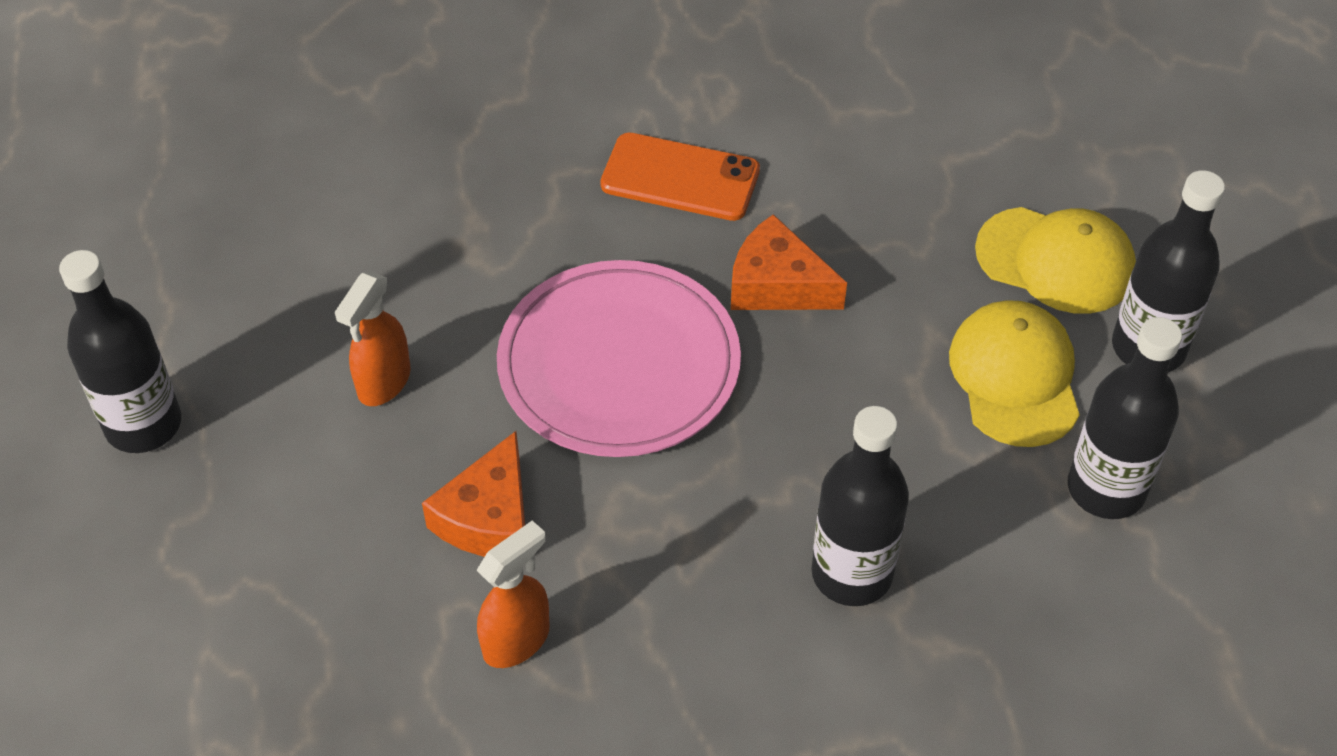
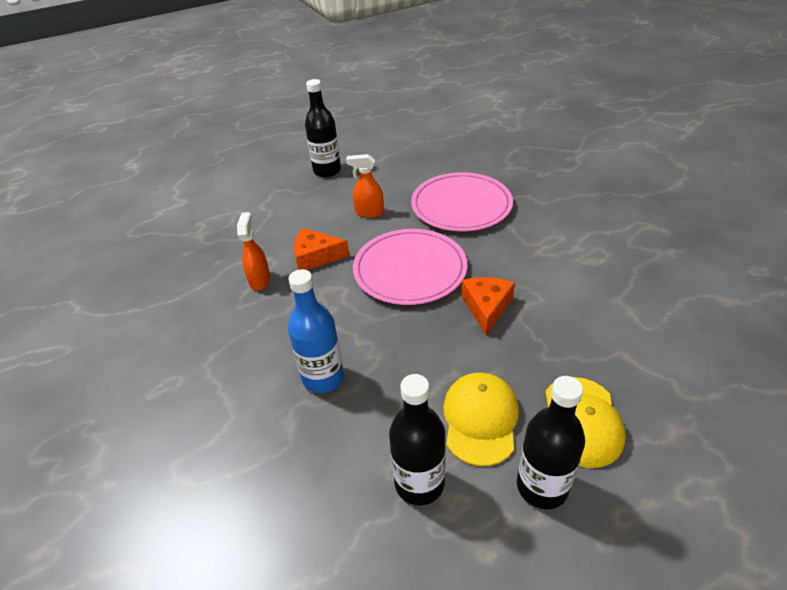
camera: 75 degrees right, 10 degrees down
(456, 218) = (461, 205): none -> pink plate
(517, 640) = (260, 280): orange spray bottle -> orange spray bottle turned 120 degrees counterclockwise
(680, 178) = (530, 259): orange phone -> none
(852, 573) = (323, 378): black bottle -> blue bottle
(1015, 377) = (480, 419): yellow cap -> yellow cap turned 60 degrees counterclockwise

